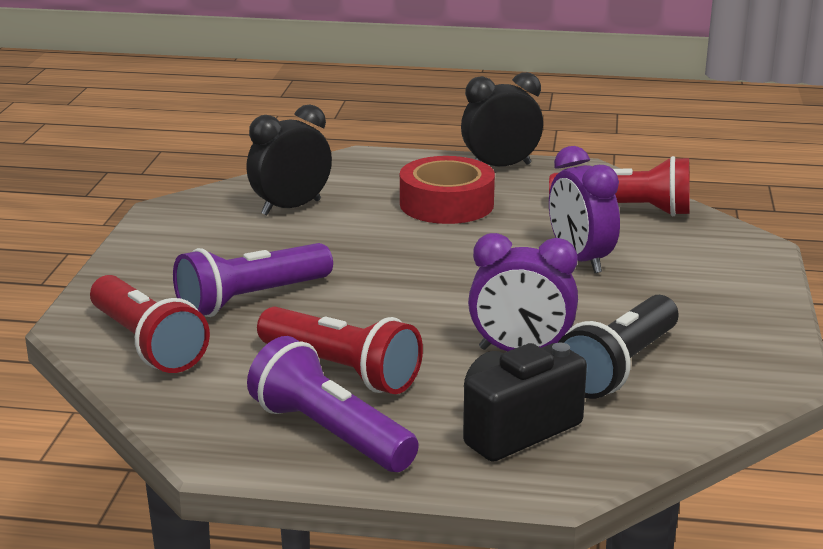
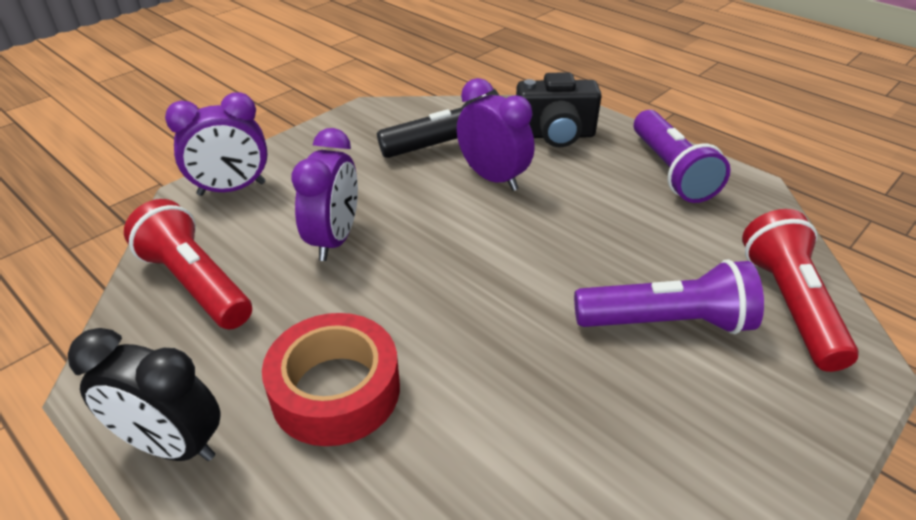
camera: 145 degrees left, 15 degrees up
(291, 207) = (523, 493): black clock -> none
(342, 370) = (631, 212): red flashlight -> none
(734, 260) = (232, 189): none -> purple clock

